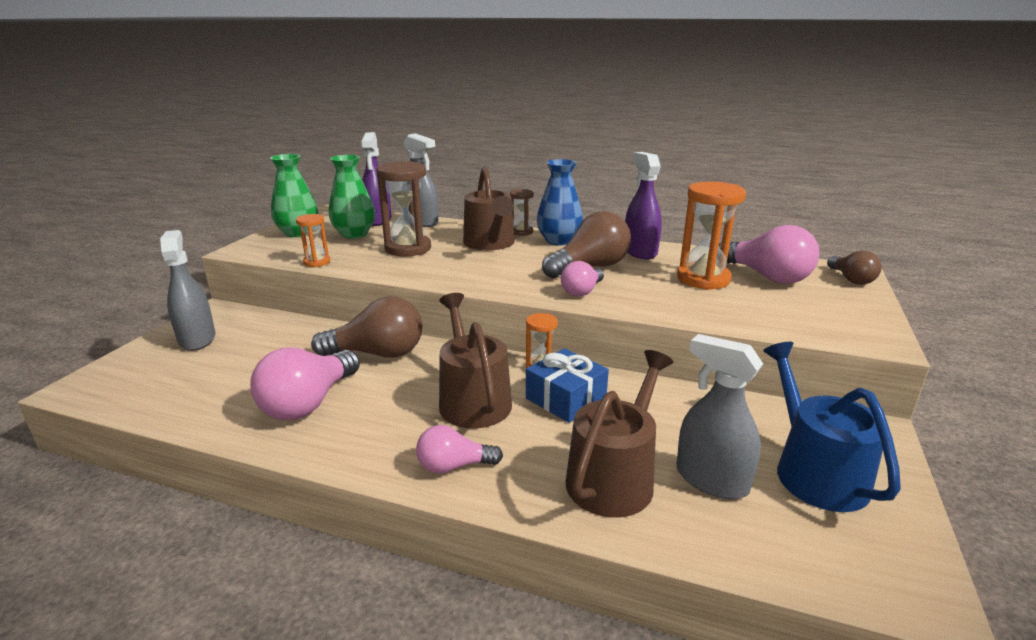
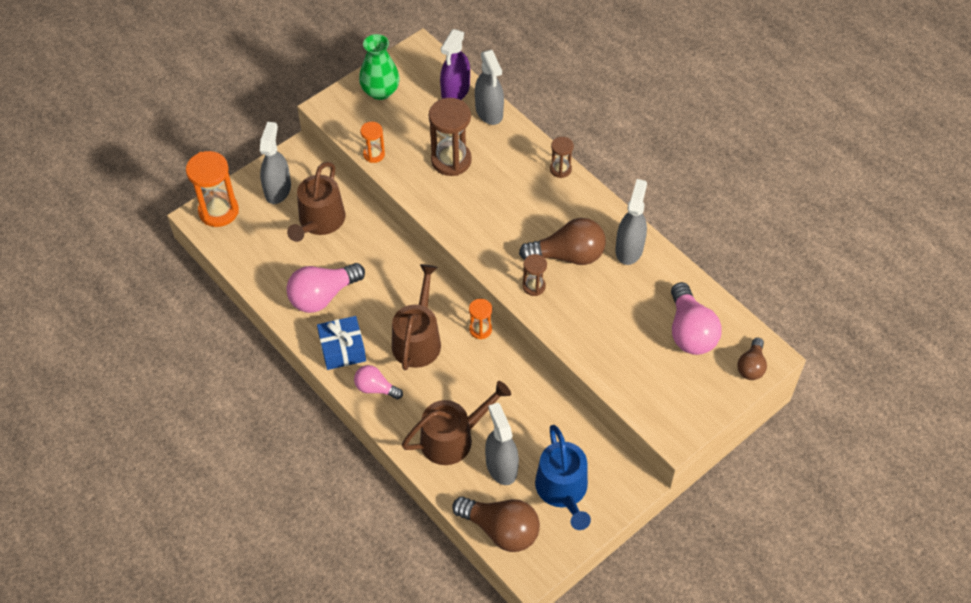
camera: 30 degrees right, 30 degrees up
(354, 234) = (423, 113): green vase -> none
(377, 353) = (385, 263): brown light bulb -> brown light bulb (501, 530)
(490, 244) = (520, 180): brown watering can -> brown watering can (319, 221)
(559, 241) = (579, 200): blue vase -> none
(566, 398) = (474, 366): blue gift -> blue gift (342, 349)
(582, 291) = (534, 286): pink light bulb -> brown hourglass
(640, 252) = (629, 249): purple spray bottle -> grey spray bottle
(703, 279) = (637, 312): orange hourglass -> orange hourglass (218, 211)
(814, 471) = (563, 490): blue watering can -> blue watering can turned 150 degrees clockwise

